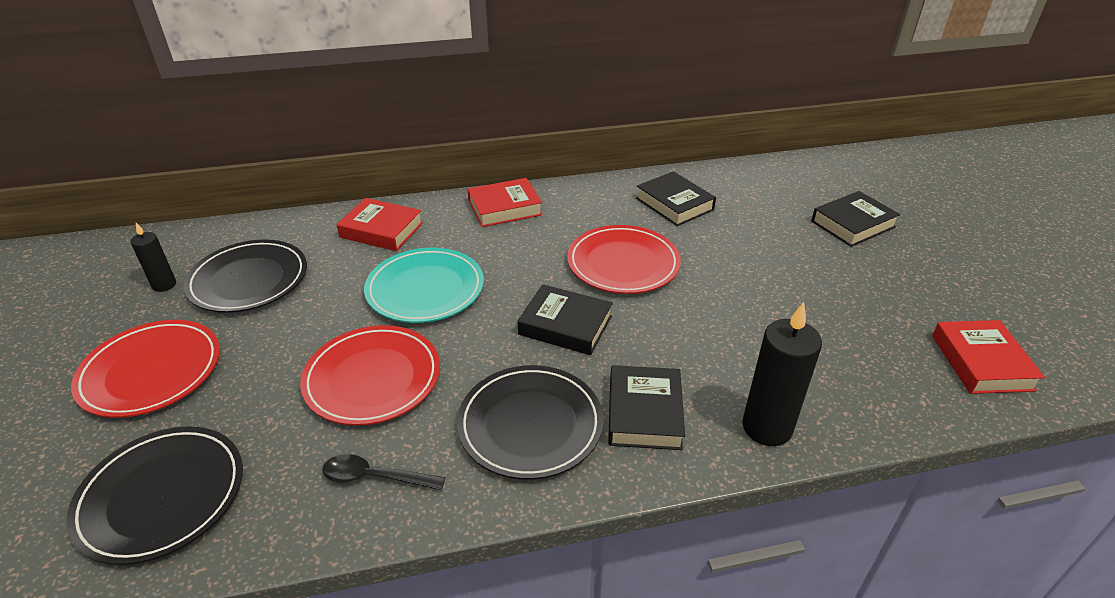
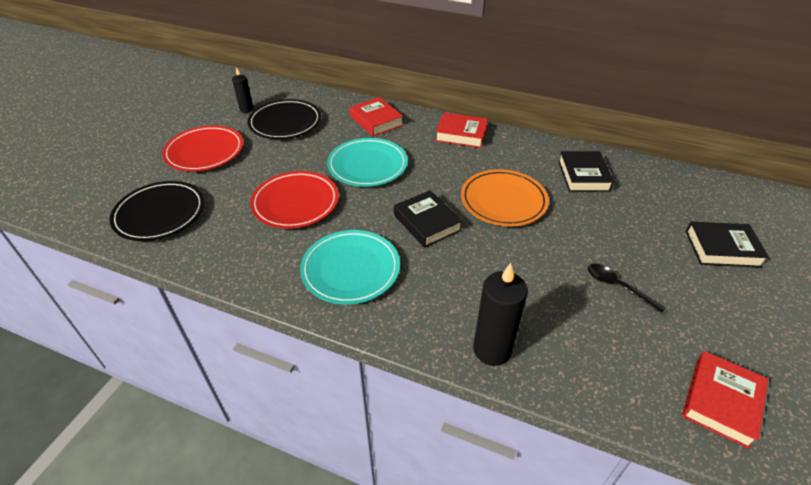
camera: 35 degrees right, 5 degrees up
(375, 477) = (250, 254): black spoon -> black spoon (618, 287)
(530, 425) = (350, 269): black plate -> turquoise plate
(623, 263) = (503, 201): red plate -> orange plate
(644, 413) = (422, 298): black book -> none

